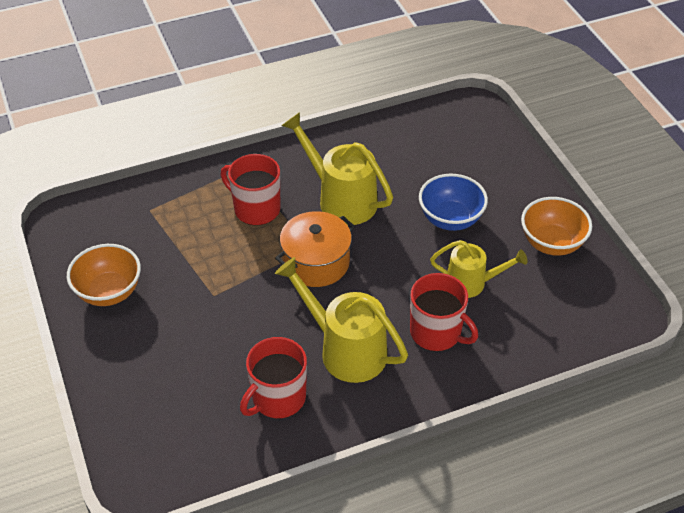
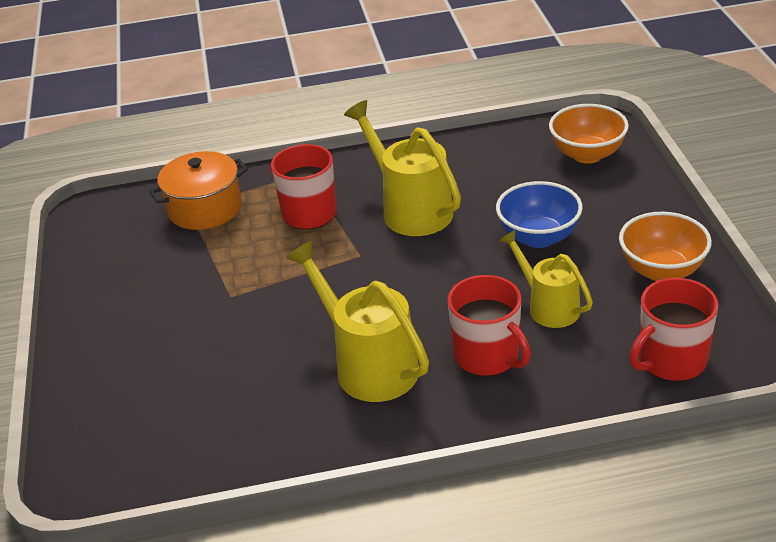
camera: 15 degrees right, 10 degrees down
(109, 292) = (115, 284): orange bowl -> orange bowl (587, 154)
(278, 398) = (270, 410): red mug -> red mug (671, 361)
(316, 262) = (361, 271): orange pot -> orange pot (205, 208)
(472, 283) = (548, 306): yellow watering can -> yellow watering can turned 150 degrees counterclockwise

